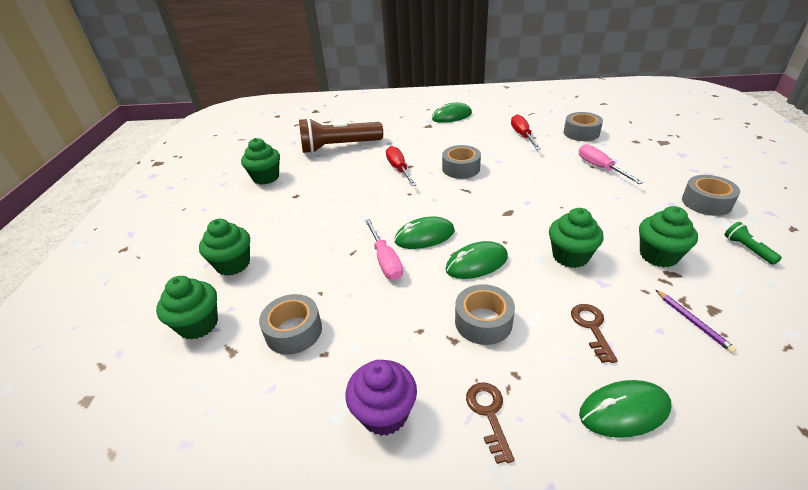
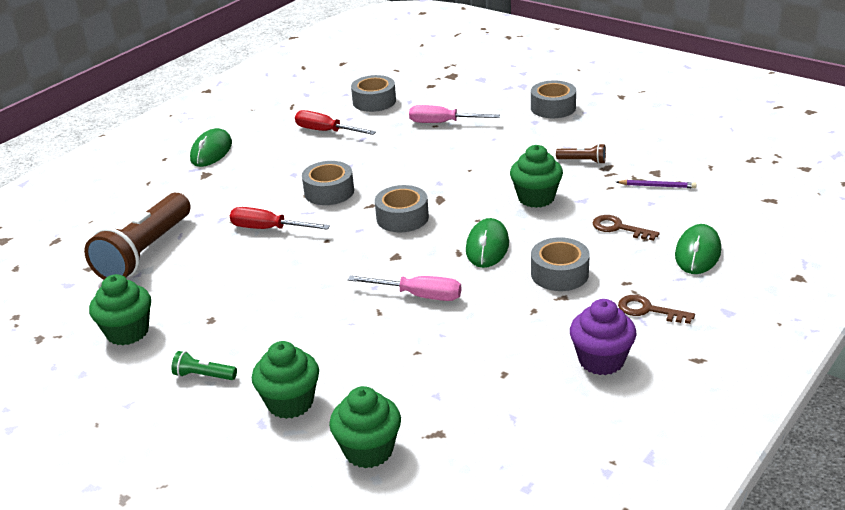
camera: 55 degrees left, 5 degrees down
(293, 331) = (454, 384): grey tape -> grey tape (402, 218)
(424, 236) = (412, 259): green mouse -> none
(658, 255) = (583, 161): green cupcake -> brown flashlight
(747, 249) = (619, 125): green flashlight -> green flashlight (204, 376)

